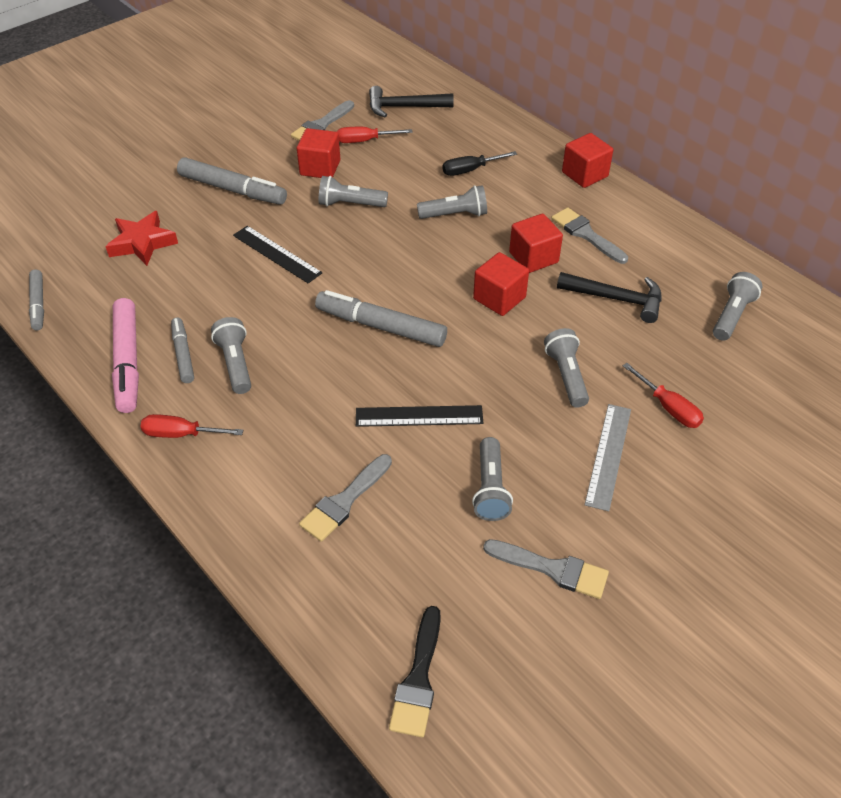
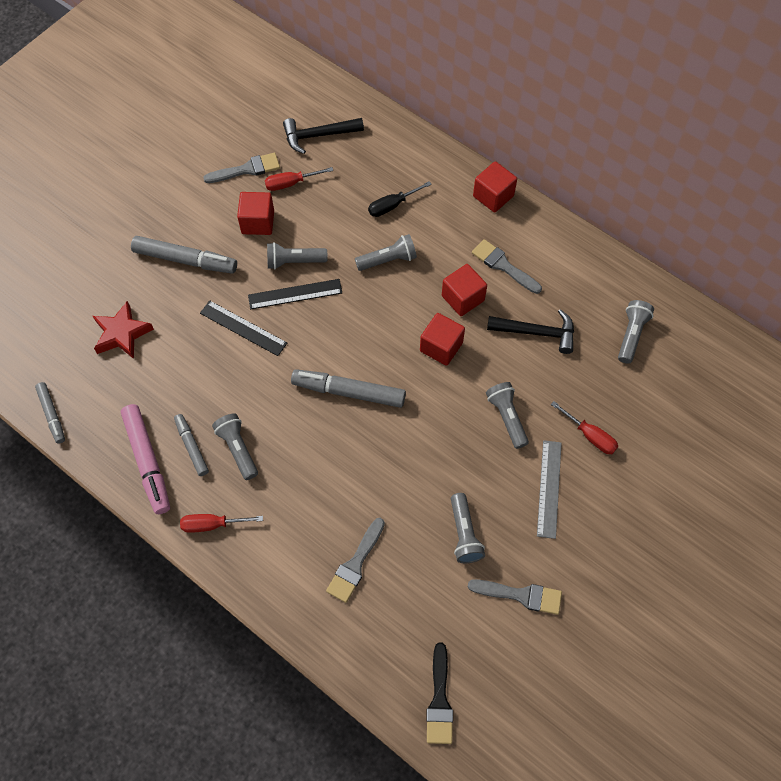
camera: 10 degrees left, 15 degrees up
(321, 125) = (247, 169): grey brush -> grey brush turned 135 degrees counterclockwise
(419, 416) = (397, 476): black ruler -> black ruler (295, 294)

